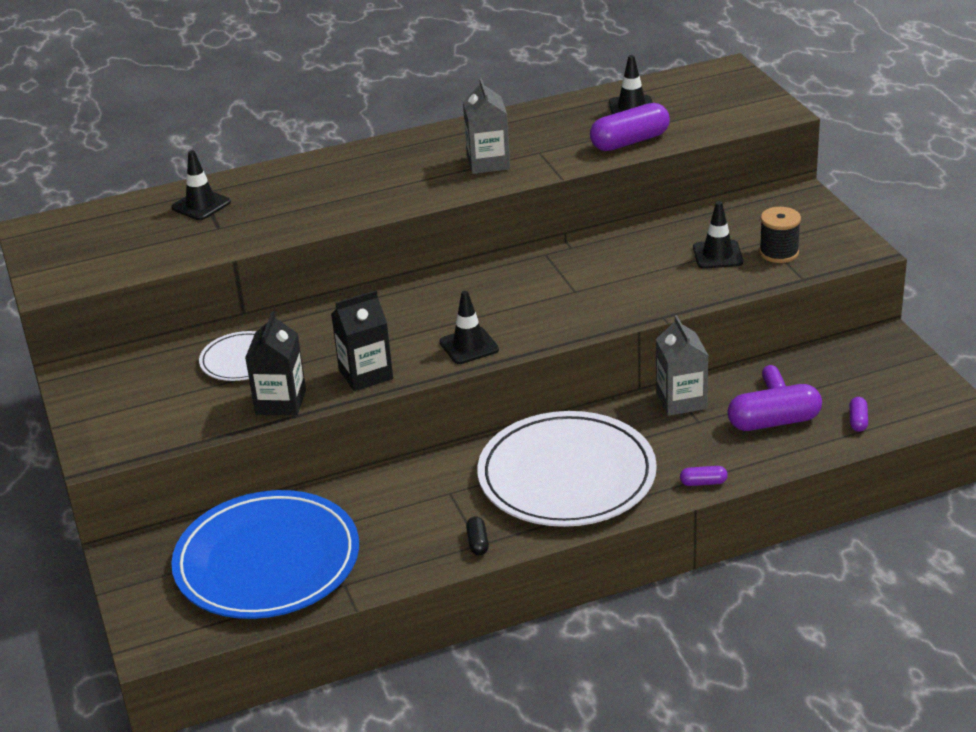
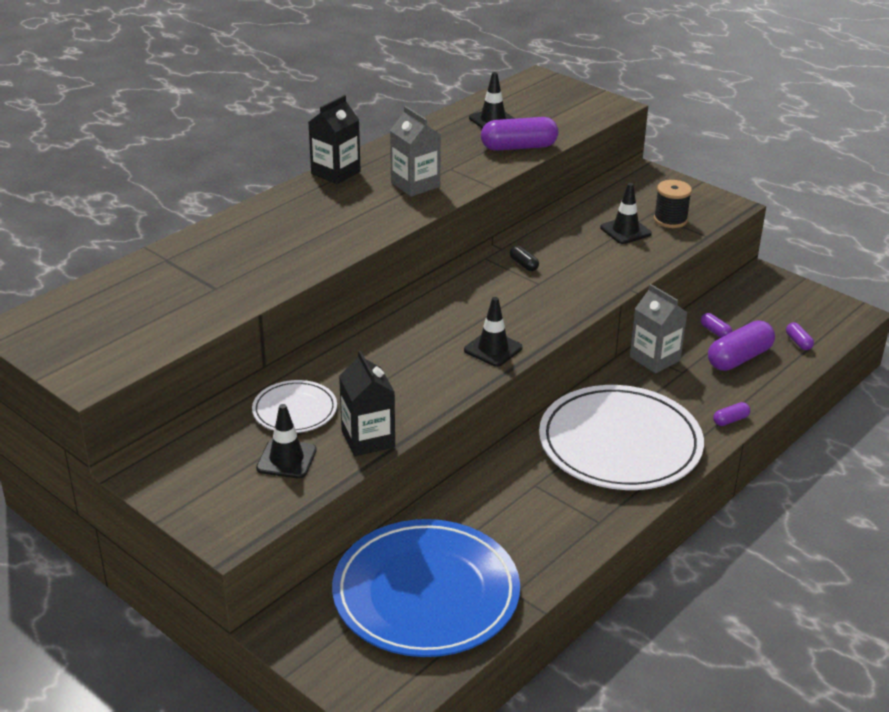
camera: 30 degrees left, 0 degrees up
(201, 205) = (177, 271): black traffic cone -> black traffic cone (286, 459)
(366, 374) = (424, 395): black carton -> black carton (335, 172)
(477, 542) = (597, 521): black capsule -> black capsule (523, 264)
(630, 141) = (518, 147): purple capsule -> purple capsule turned 45 degrees clockwise

